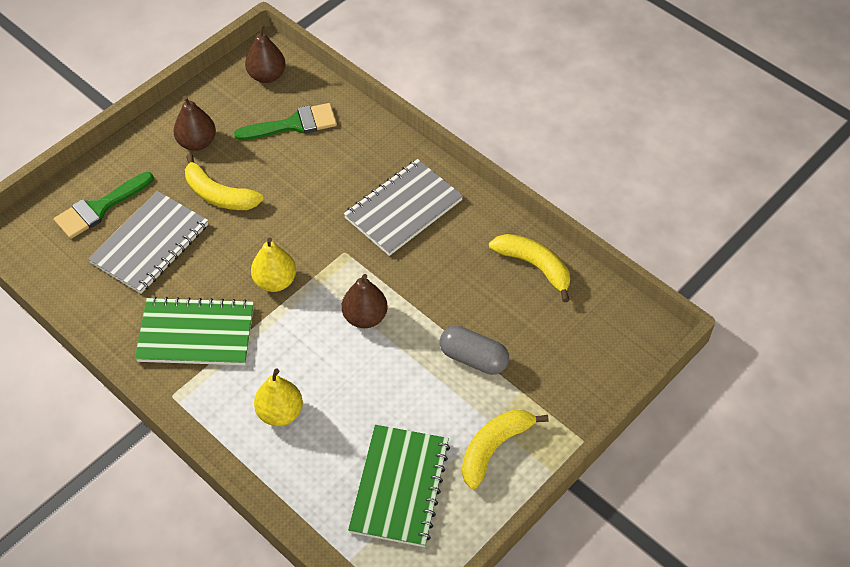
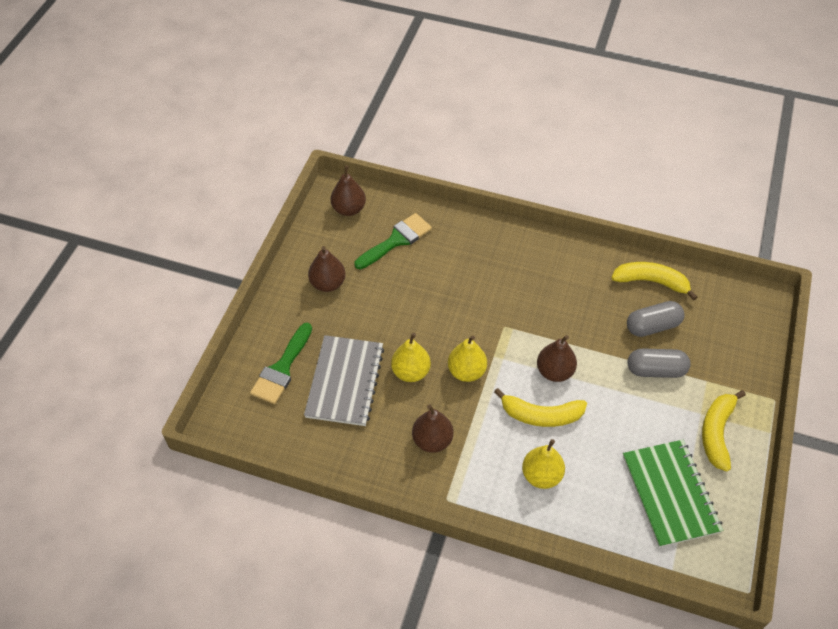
camera: 25 degrees left, 0 degrees up
(196, 334) = (432, 440): green notebook -> brown pear
(219, 195) = (374, 319): yellow banana -> yellow banana (541, 415)
(220, 260) = (411, 372): none -> yellow pear
(403, 209) = (526, 275): grey notebook -> none
(502, 312) = (652, 326): none -> grey capsule

